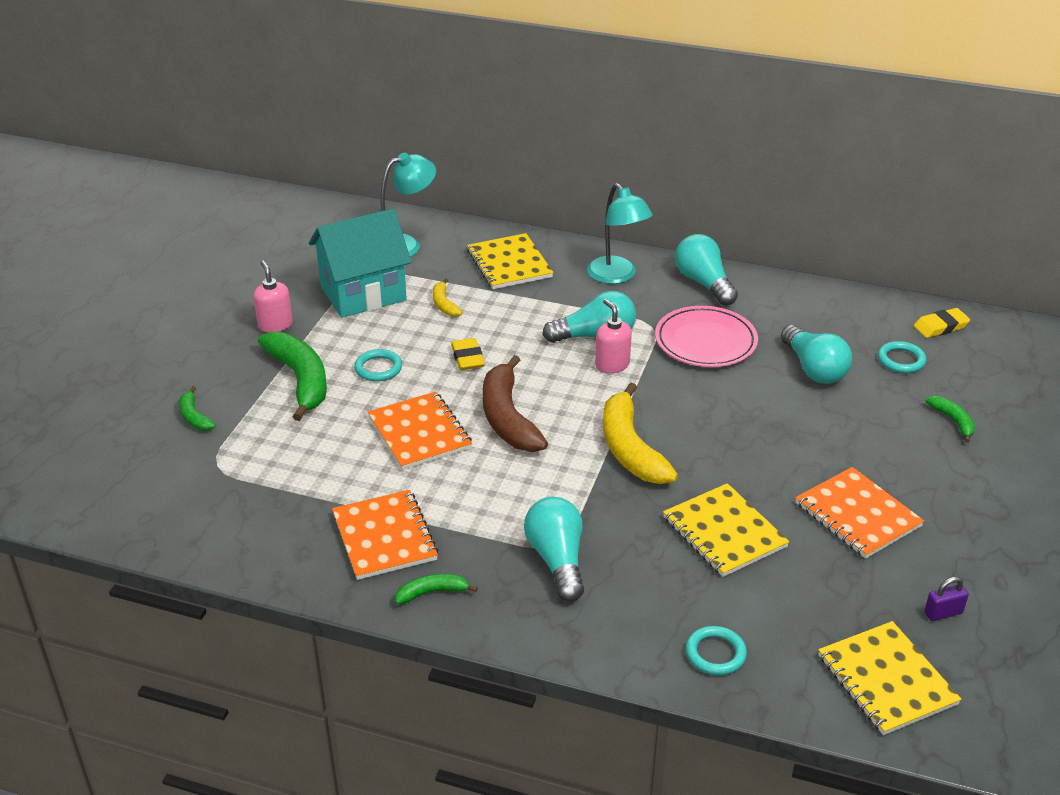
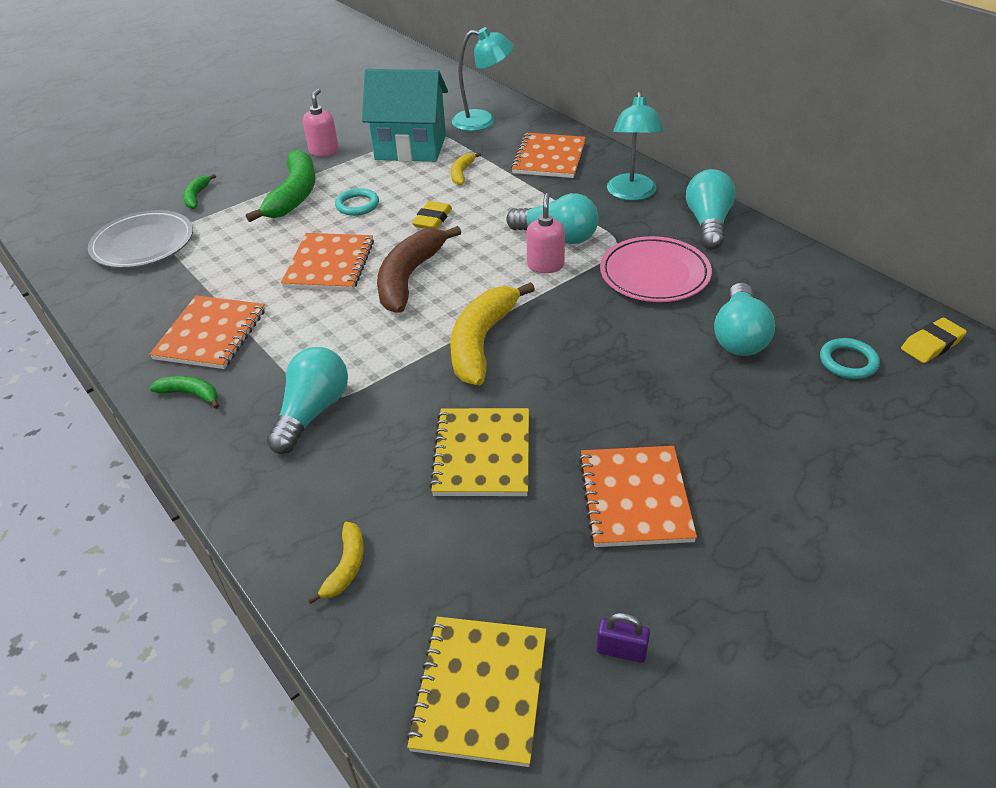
camera: 35 degrees right, 5 degrees up
(199, 483) = (143, 244): none -> grey plate
(509, 264) = (549, 158): yellow notebook -> orange notebook
(715, 653) = (346, 567): turquoise ring -> yellow banana
(940, 326) = (931, 344): yellow eraser -> yellow eraser turned 45 degrees counterclockwise
(953, 421) = (848, 447): green banana -> none

